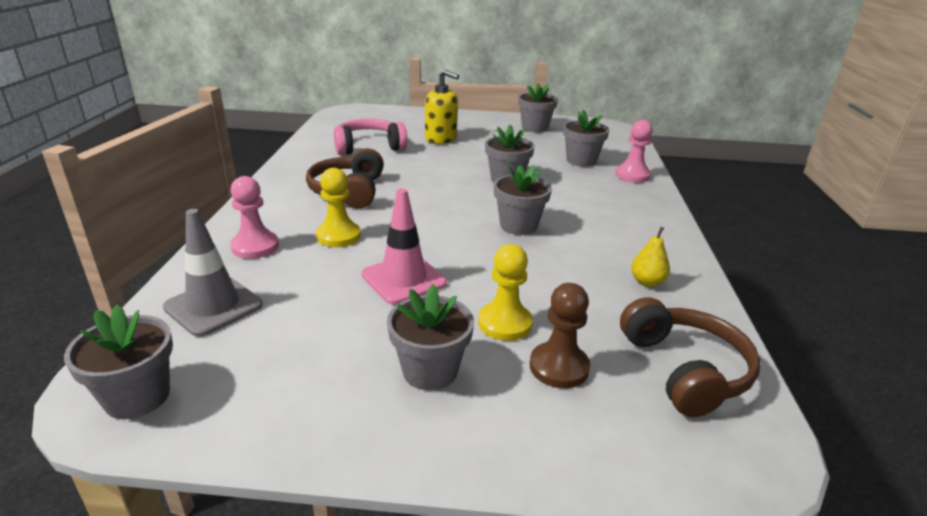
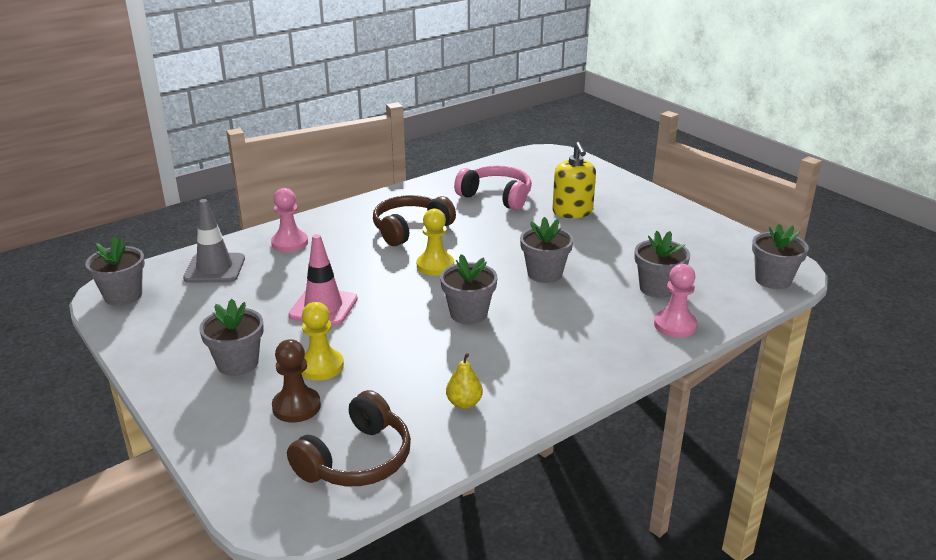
camera: 50 degrees right, 0 degrees up
(338, 236) = (343, 259): yellow pawn -> yellow pawn (435, 265)
(534, 128) = (692, 236): grey flower pot -> grey flower pot (773, 280)

